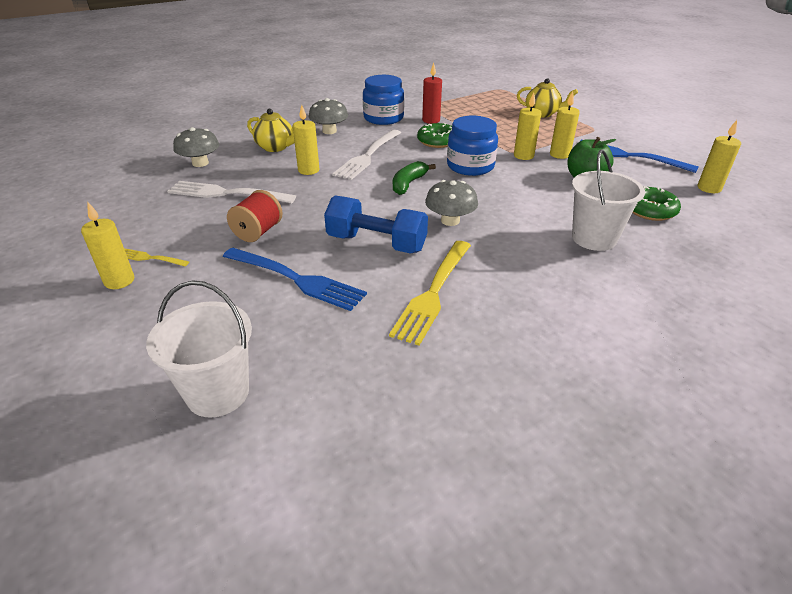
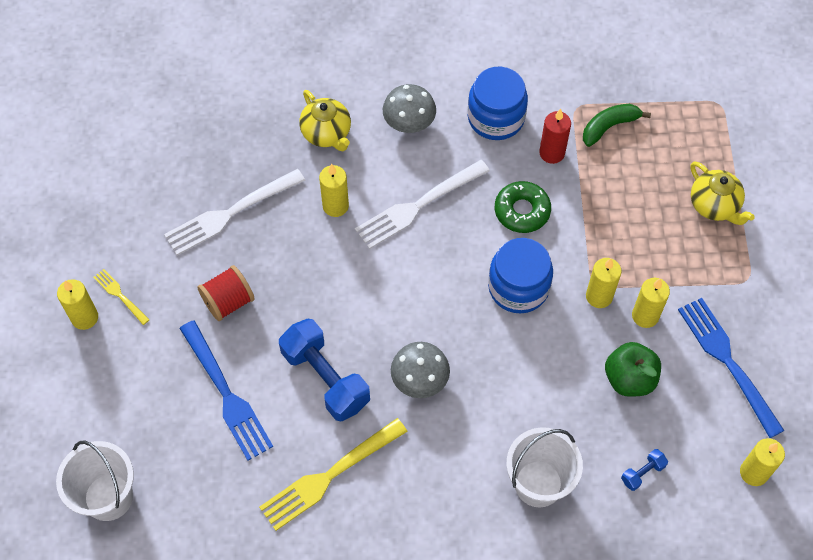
camera: 30 degrees right, 25 degrees up
(200, 163) = (230, 132): grey mushroom -> none
(227, 193) = (230, 213): white fork -> white fork turned 75 degrees counterclockwise
(408, 184) = (424, 289): green banana -> green banana (609, 127)
(650, 210) = (642, 473): green donut -> blue dumbbell

